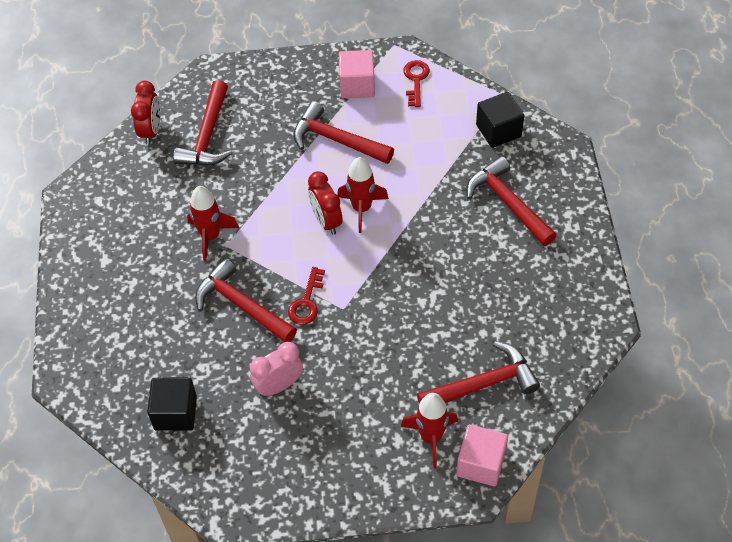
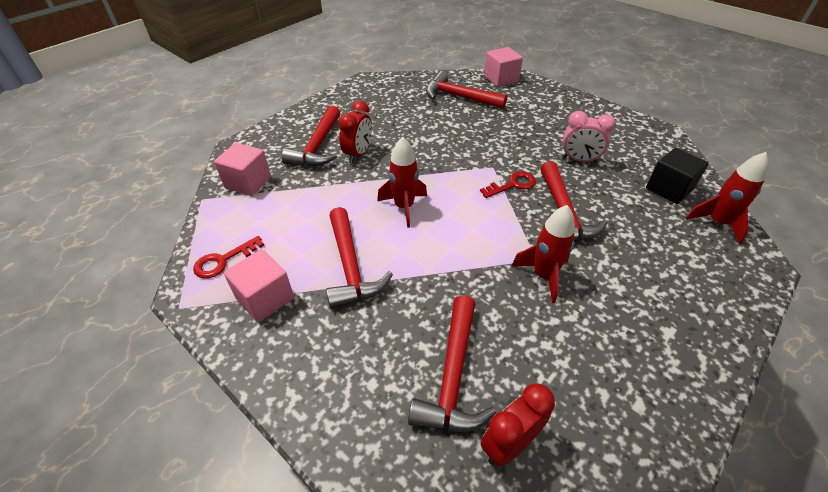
camera: 135 degrees left, 10 degrees down
(207, 136) = (452, 376): red hammer -> red hammer turned 135 degrees clockwise
(326, 221) = (438, 218): red clock -> red clock (358, 154)
(431, 437) = (513, 97): red rocket -> red rocket (717, 223)
(498, 131) = (248, 182): black cube -> pink cube

